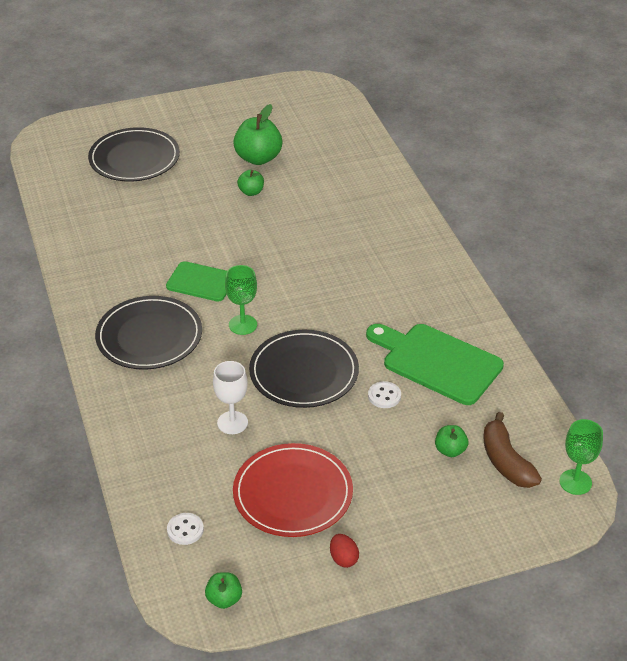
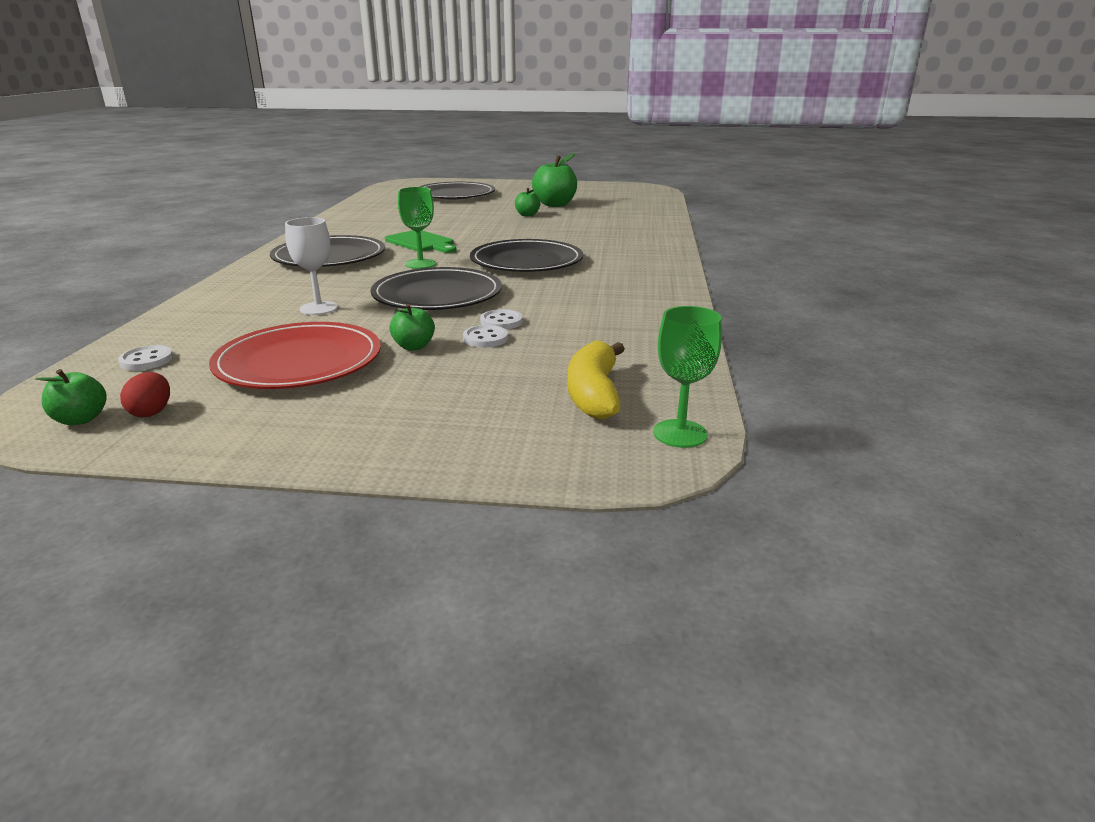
camera: 25 degrees right, 15 degrees down
(327, 292) = (526, 261): none -> black plate
(343, 559) = (270, 423): red egg -> red egg (152, 412)
(391, 422) = (485, 338): none -> white button
(437, 362) = (591, 313): green cutting board -> none
(450, 450) = (529, 371): green apple -> green apple (414, 346)
(506, 461) = (594, 394): brown banana -> yellow banana

